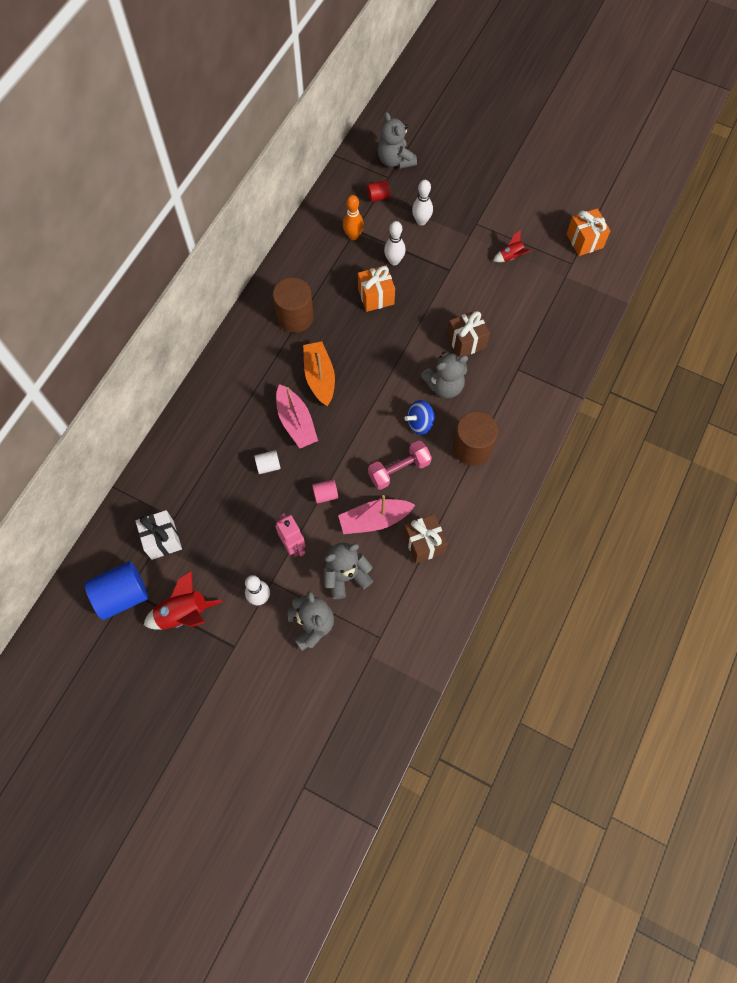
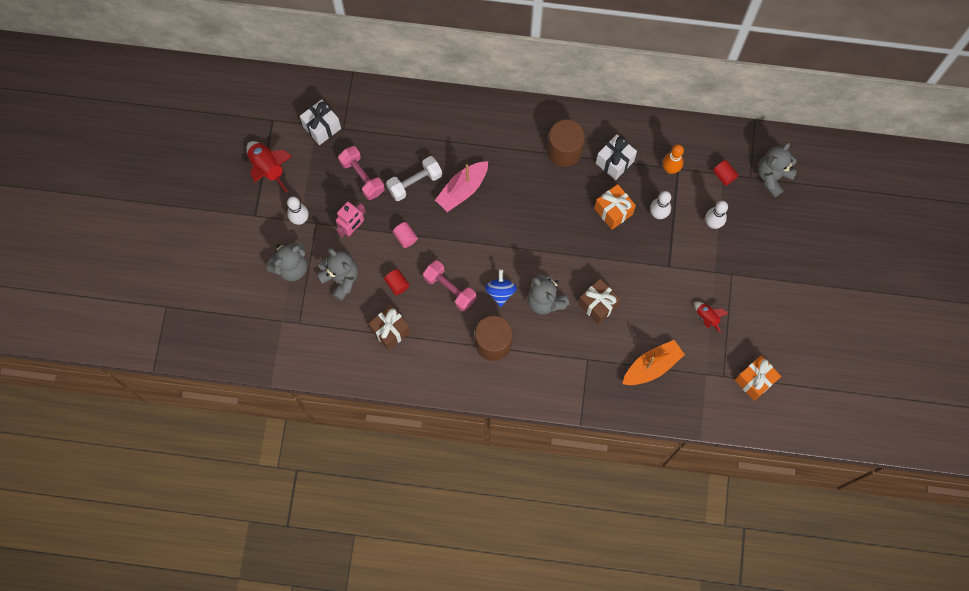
camera: 70 degrees right, 5 degrees up
(122, 595) = (267, 117): blue cylinder -> none
(239, 516) = (362, 177): none -> pink dumbbell
(268, 465) = (414, 182): white cylinder -> white dumbbell
(319, 377) = (512, 193): orange boat -> orange boat (652, 366)
(326, 278) = (614, 162): none -> white gift
(374, 520) = (397, 284): pink boat -> red cylinder
(420, 423) = (500, 291): blue spinning top -> blue spinning top turned 45 degrees clockwise

